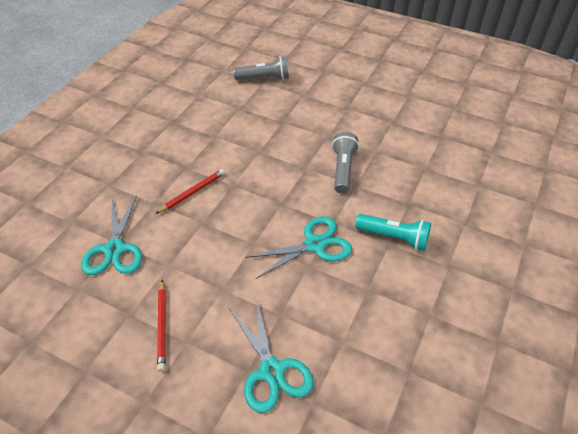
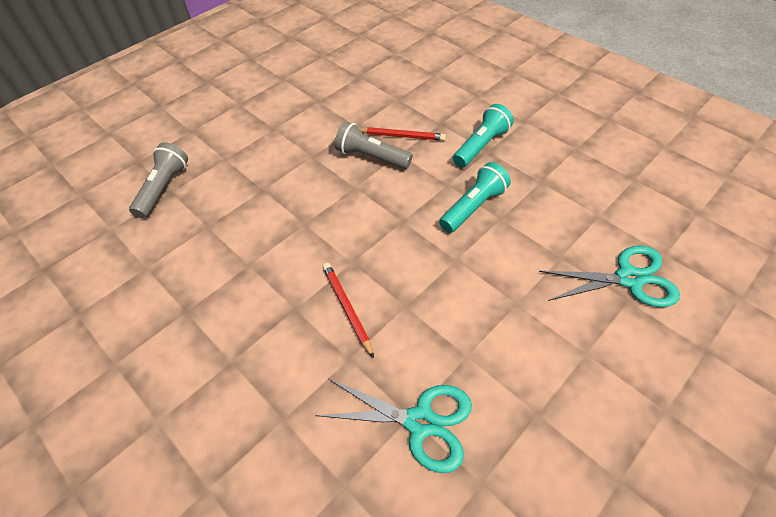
camera: 70 degrees left, 5 degrees up
(162, 326) = (561, 376): red pencil -> red pencil (402, 136)
(315, 245) = (473, 206): turquoise scissors -> turquoise flashlight

